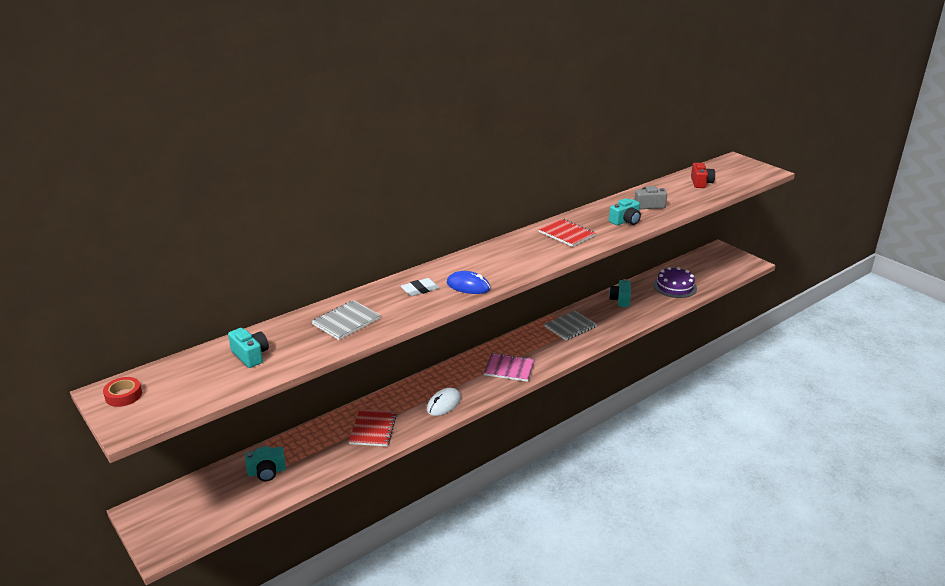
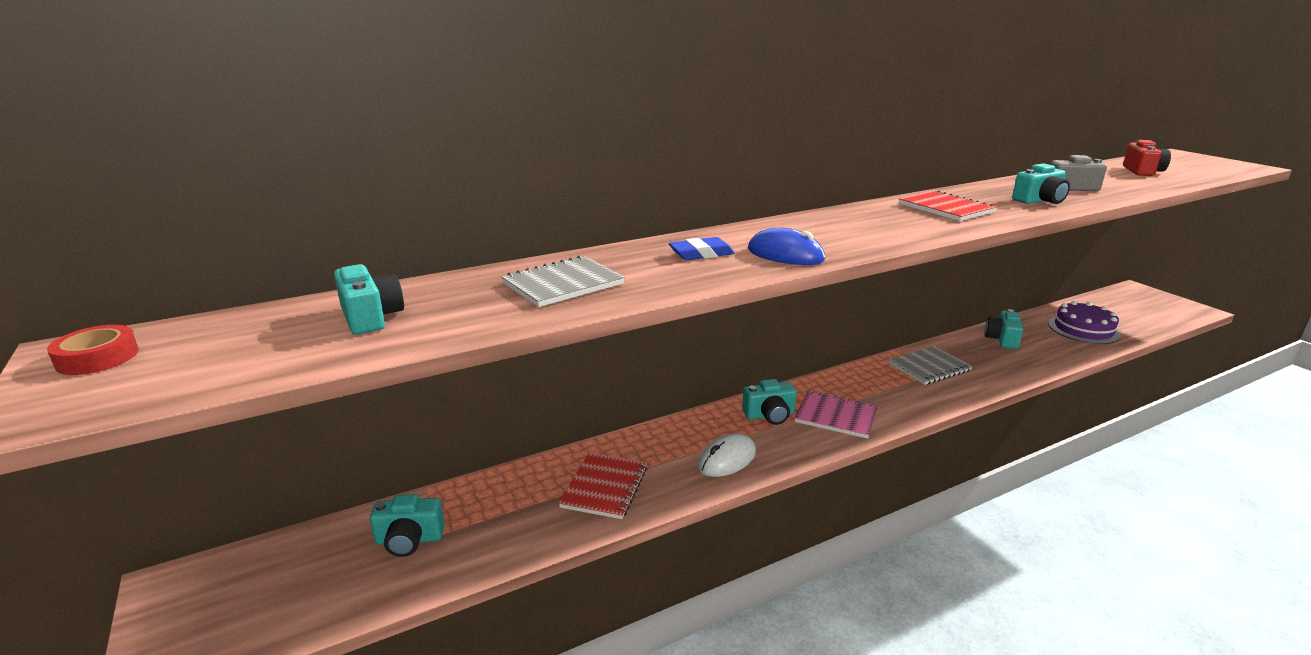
camera: 10 degrees right, 5 degrees down
(420, 290) = (701, 254): white eraser -> blue eraser
(468, 372) = (769, 415): none -> turquoise camera

